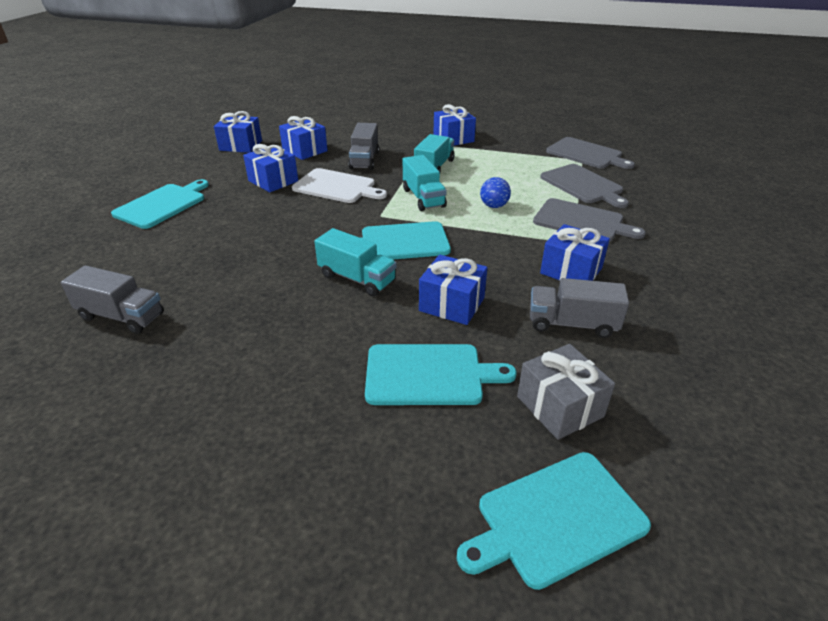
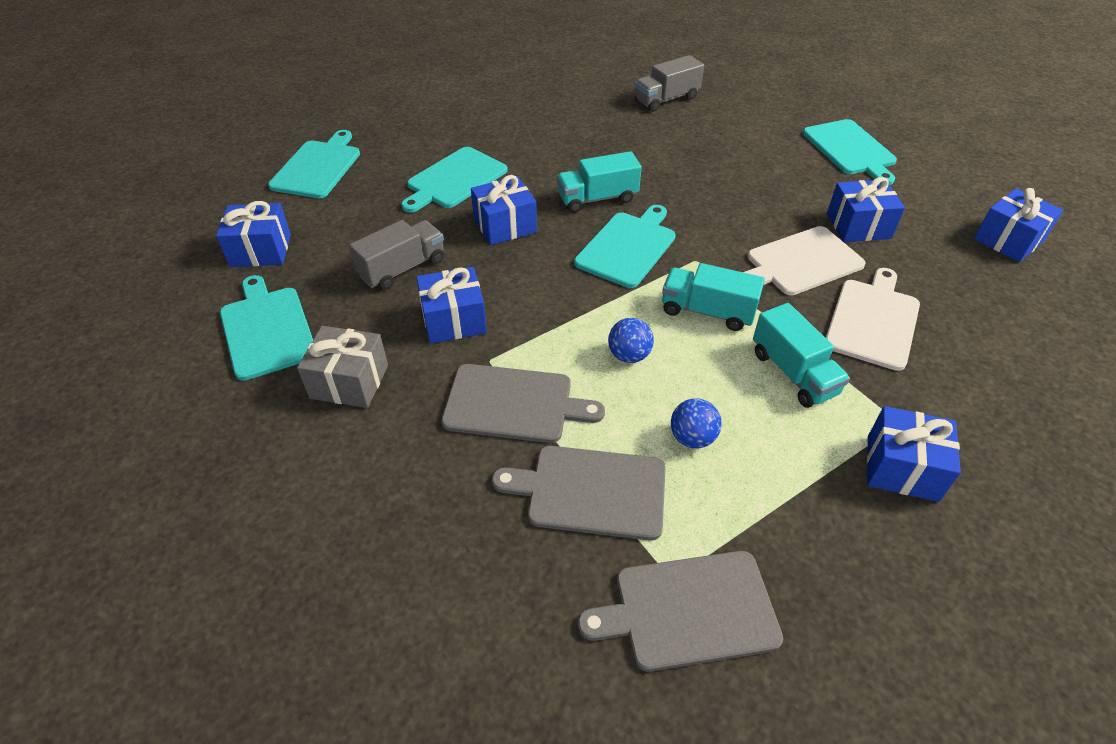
camera: 130 degrees right, 10 degrees up
(305, 150) = (951, 284): blue gift -> blue gift (261, 250)
(364, 160) = (873, 320): grey truck -> white cutting board
(514, 175) = (692, 438): none -> blue ball
(560, 406) = (359, 211): grey gift -> grey gift (349, 382)
(582, 221) = (514, 404): grey cutting board -> grey cutting board turned 150 degrees counterclockwise
(727, 345) = (267, 329): none -> turquoise cutting board

